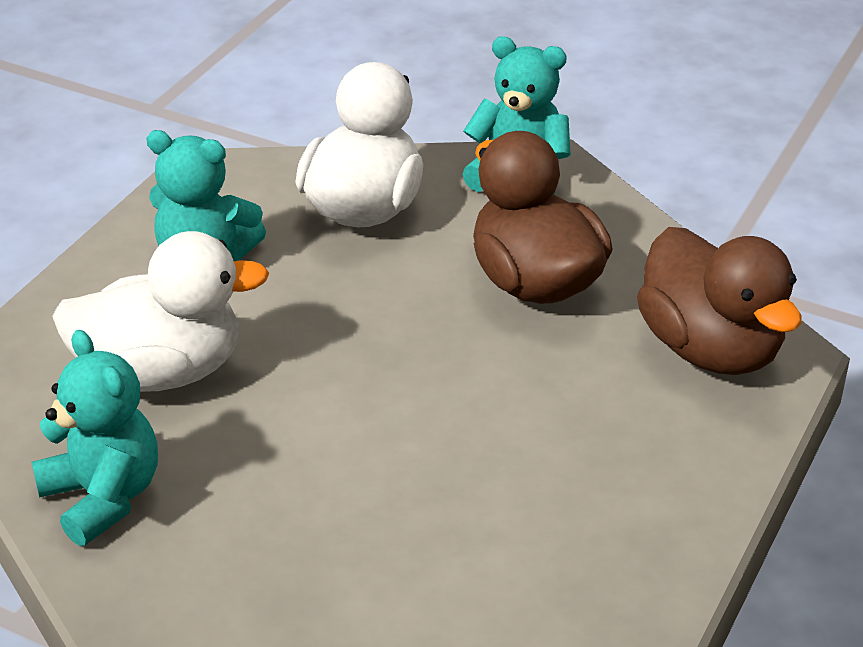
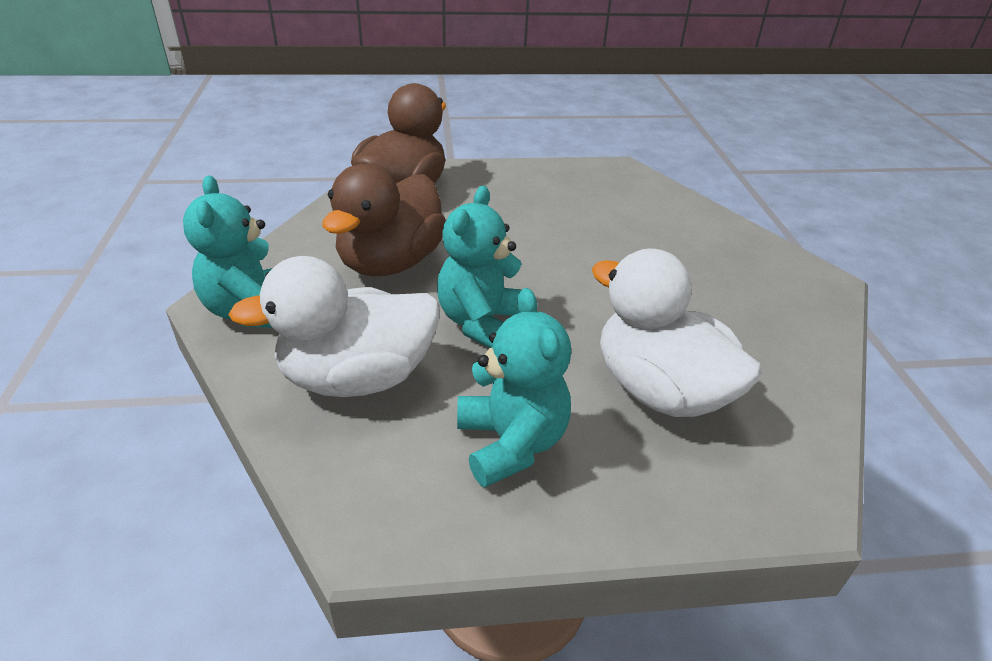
camera: 125 degrees left, 0 degrees up
(103, 497) = (783, 353): turquoise teddy bear -> turquoise teddy bear (482, 323)

